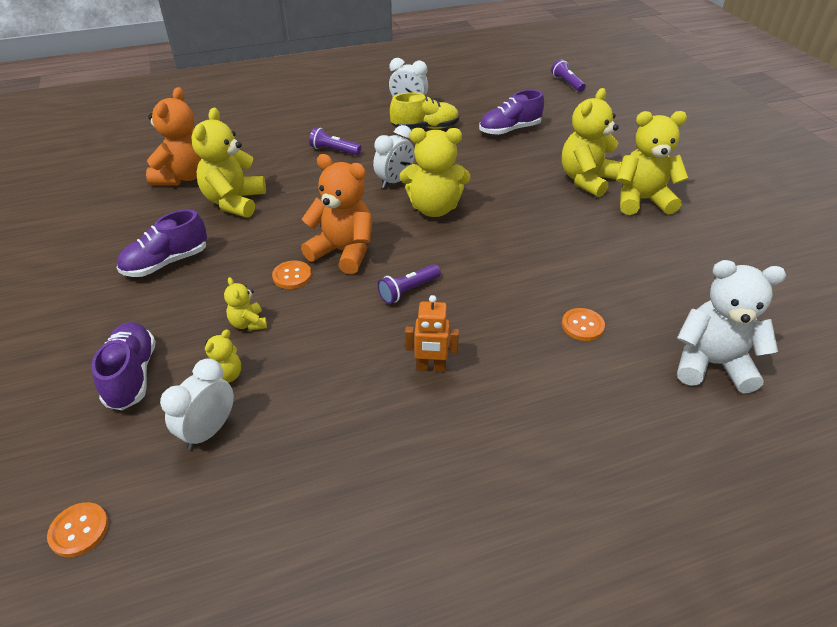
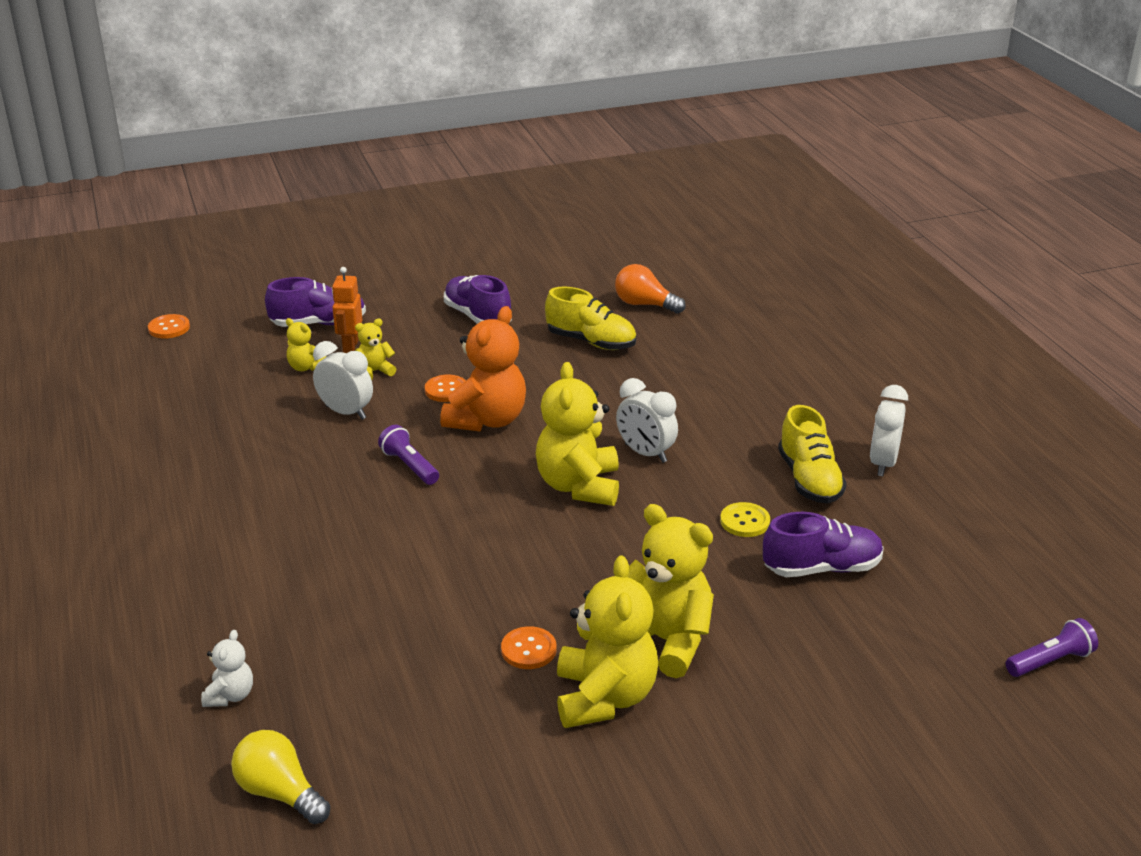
camera: 90 degrees right, 10 degrees down
(184, 177) = (645, 304): orange teddy bear -> orange light bulb
(209, 431) = (243, 367): white clock -> white clock (346, 412)
(234, 202) = (591, 342): yellow teddy bear -> yellow shoe
(334, 150) = (724, 402): purple flashlight -> none
(431, 367) = (284, 481): orange robot -> orange robot (350, 346)
(469, 150) = (745, 521): none -> yellow button
(509, 130) = (822, 568): purple shoe -> purple shoe turned 105 degrees clockwise
(582, 325) = (323, 594): orange button -> orange button (528, 650)
(711, 364) = (230, 695): white teddy bear -> white teddy bear, size x0.49
(786, 325) = (280, 793): none -> yellow light bulb

